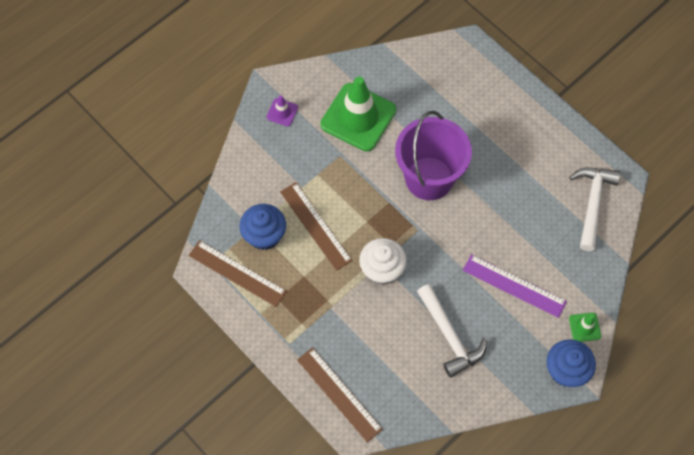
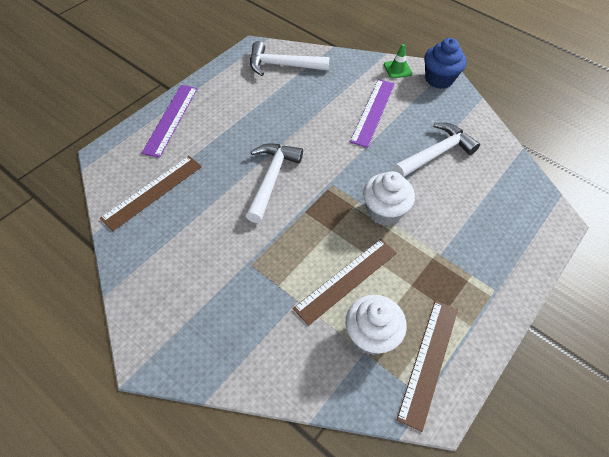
camera: 100 degrees left, 10 degrees down
(264, 235) = (371, 336): blue cupcake -> white cupcake
(282, 112) = (191, 338): purple traffic cone -> none
(339, 394) = (529, 236): brown ruler -> brown ruler (153, 192)
(358, 117) = (197, 250): green traffic cone -> none
(429, 178) = (271, 179): purple bucket -> white hammer
(511, 96) = (171, 119): none -> purple ruler

